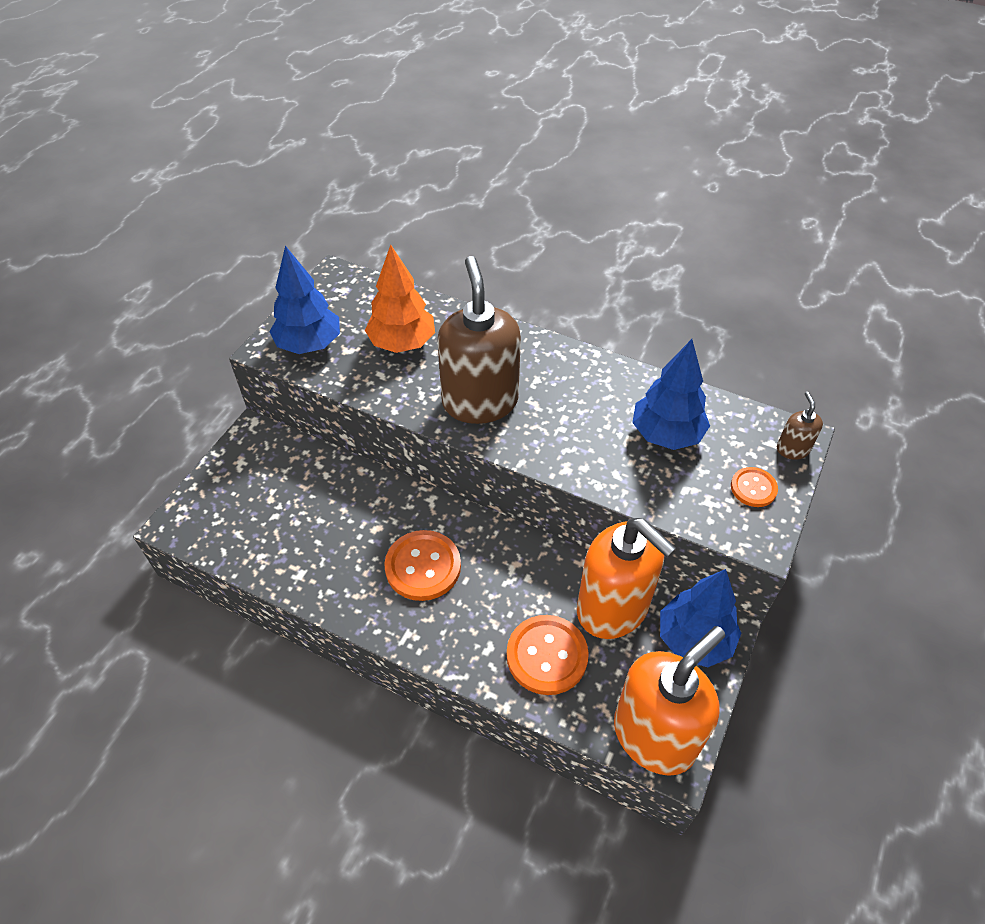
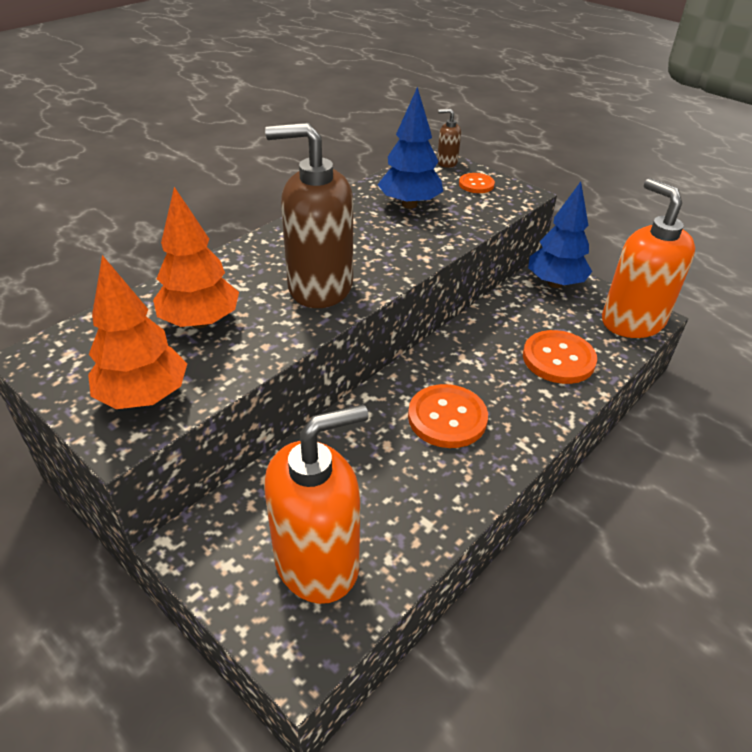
camera: 75 degrees left, 10 degrees down
(309, 344) = (144, 397): blue tree -> orange tree
(613, 608) = (520, 314): orange soap dispenser -> orange soap dispenser (317, 562)

